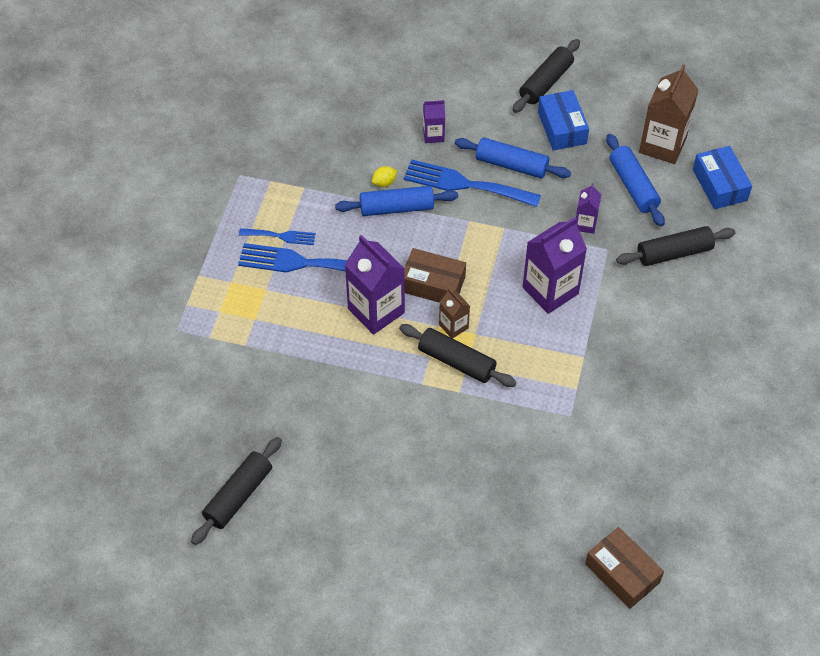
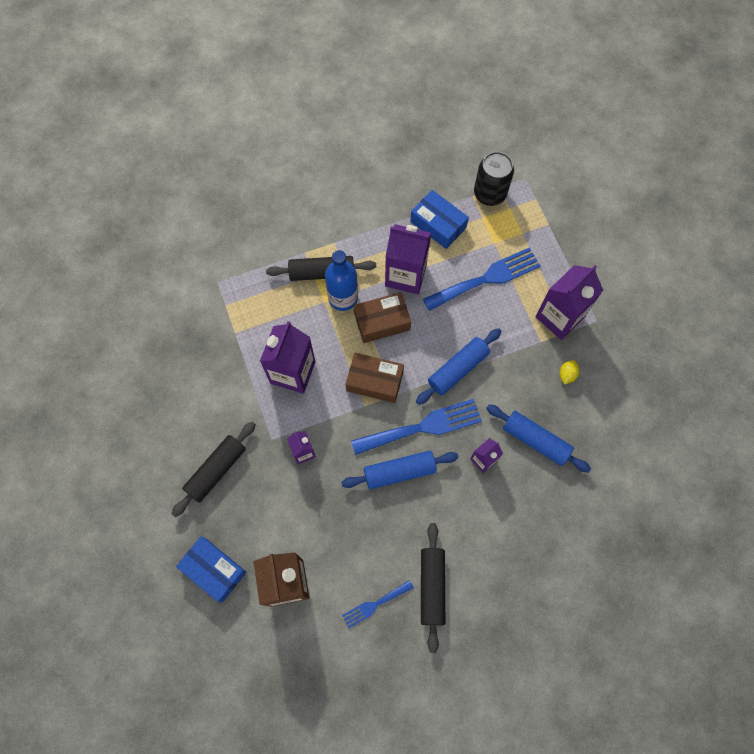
camera: 145 degrees right, 15 degrees up
(225, 336) = (490, 193): none -> black can
(238, 496) = (391, 104): black rolling pin -> none
(268, 195) = (559, 317): none -> purple carton
(281, 236) = (520, 290): blue fork -> blue fork (375, 604)
(384, 183) = (485, 386): yellow lemon -> yellow lemon (567, 375)
(453, 326) = (343, 298): brown carton -> blue bottle
(562, 128) = (384, 542): blue box -> blue box (438, 224)
(622, 573) = (123, 199): brown box -> brown box (374, 381)
(633, 186) = (286, 518): blue rolling pin -> blue rolling pin (535, 440)

